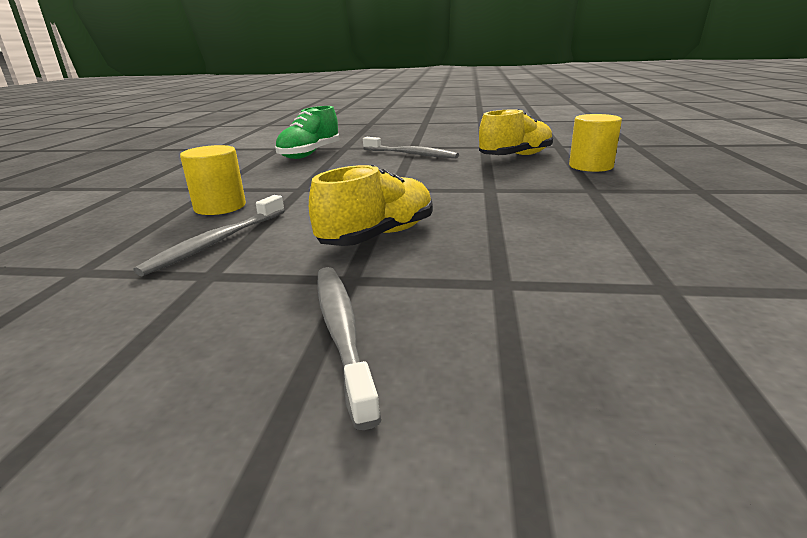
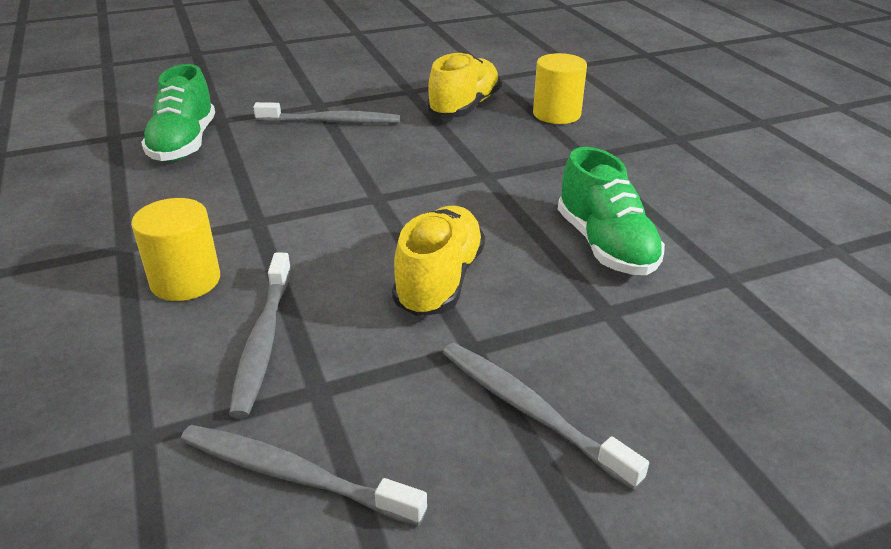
camera: 30 degrees left, 10 degrees up
(119, 318) = (294, 475): none -> grey toothbrush
(550, 241) = (605, 245): none -> green shoe

